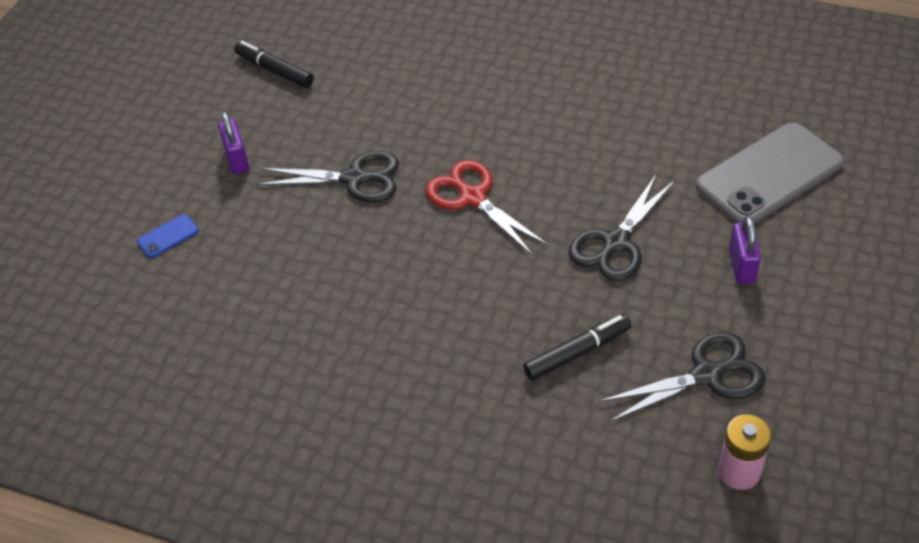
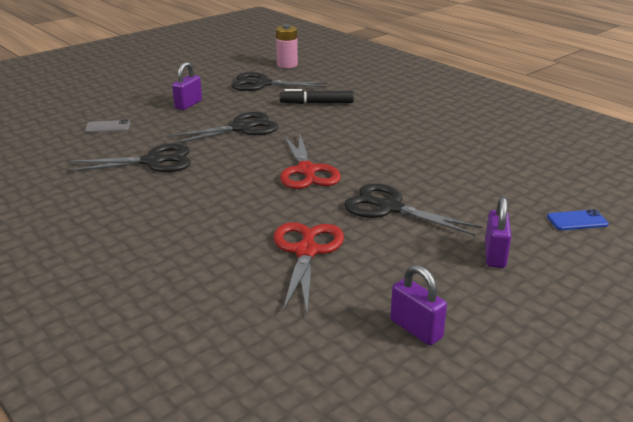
camera: 155 degrees left, 20 degrees down
(275, 70) = (416, 329): black marker -> purple padlock
(394, 100) = (306, 251): none -> red scissors
(642, 143) = (153, 161): none -> black scissors
(769, 174) = (108, 127): grey phone -> grey phone, size x0.40

